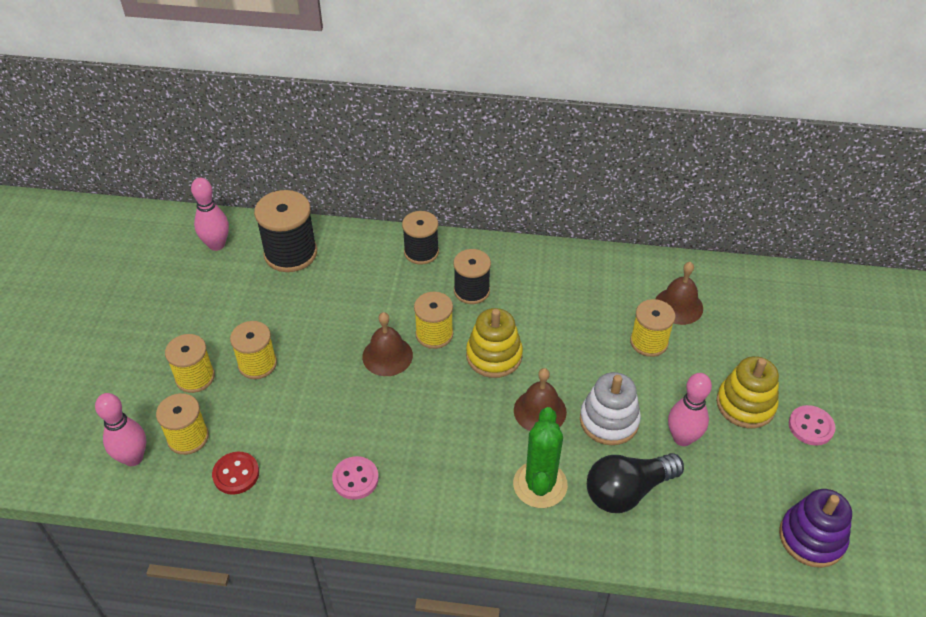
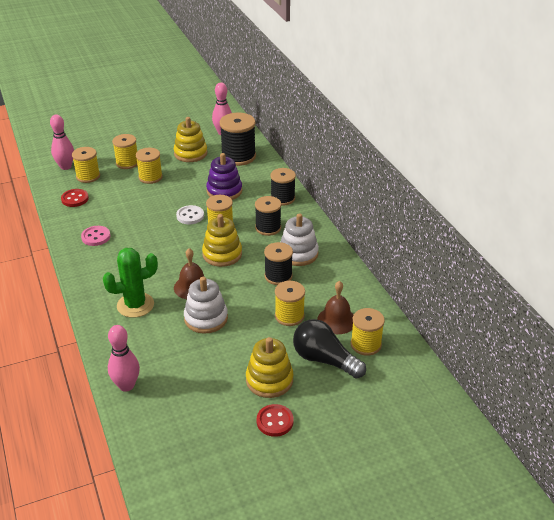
camera: 60 degrees right, 10 degrees down
(237, 298) = (190, 153): none -> yellow stacking toy
(387, 356) = (190, 216): brown bell -> white button
(542, 286) = (298, 253): none -> white stacking toy
(572, 321) = (278, 276): none -> black spool
(627, 491) = (154, 344): black light bulb -> black light bulb (324, 360)
(682, 438) = (215, 356): pink bowling pin -> pink bowling pin (126, 385)
(729, 300) = (366, 344): none -> yellow spool
(811, 426) = (275, 421): pink button -> red button
(811, 538) = (171, 446): purple stacking toy -> purple stacking toy (224, 191)

